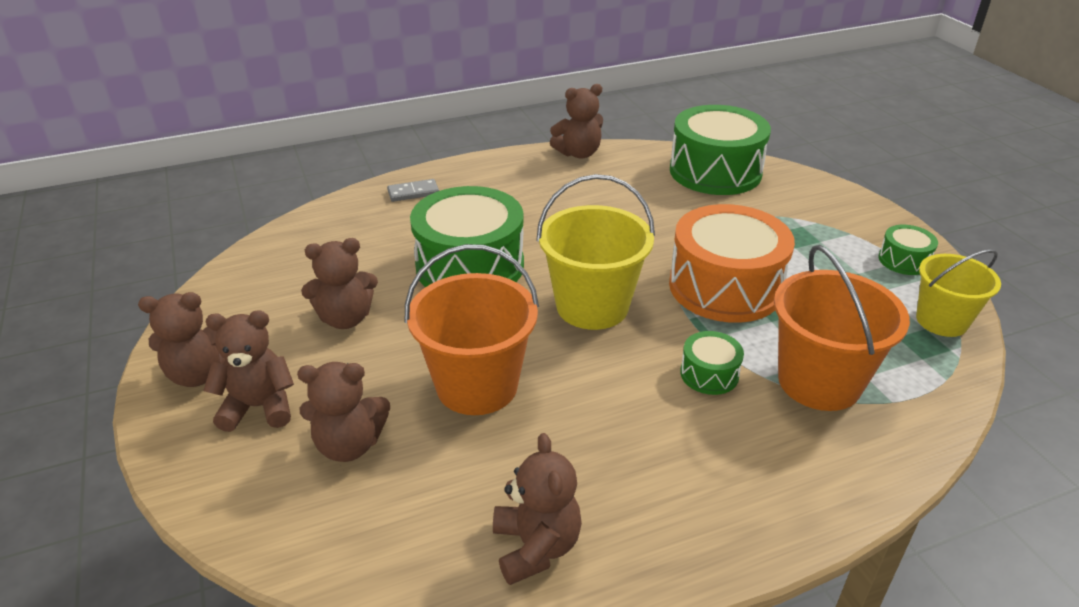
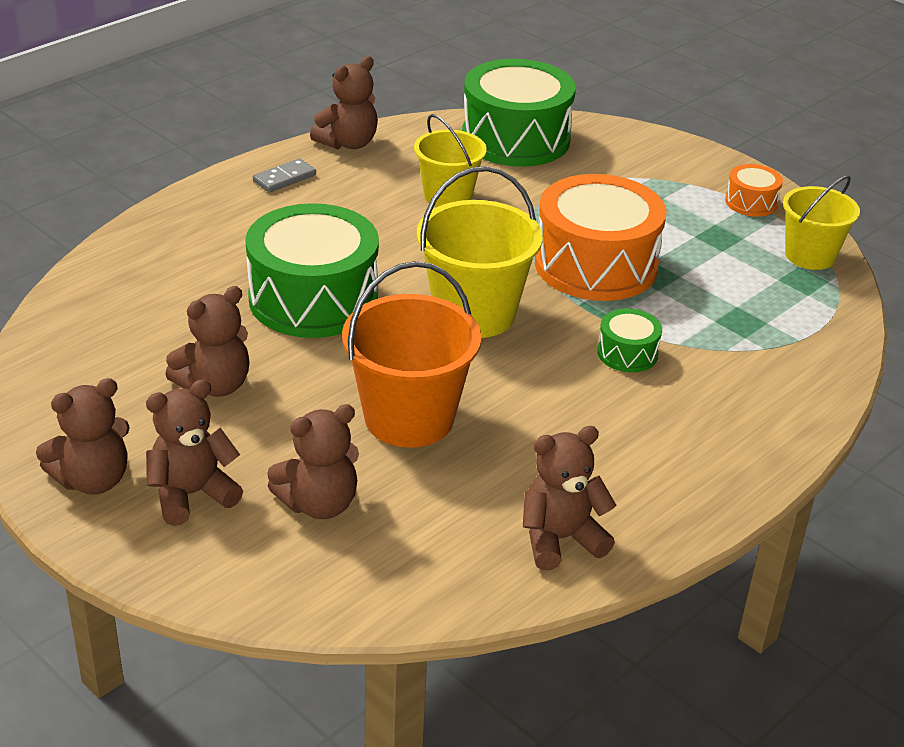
camera: 25 degrees left, 0 degrees up
(413, 193) = (182, 227): grey domino -> grey domino (284, 178)
(536, 547) = (560, 539): brown teddy bear -> brown teddy bear turned 75 degrees counterclockwise
(631, 206) = (448, 196): none -> yellow bucket
(819, 382) = (729, 337): orange bucket -> none
(903, 260) = (751, 202): green drum -> orange drum

